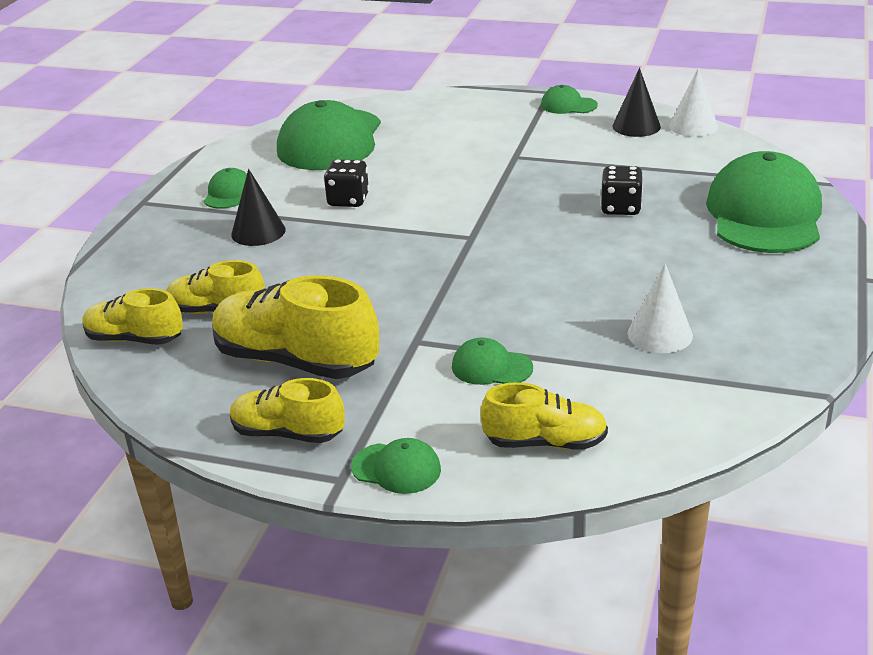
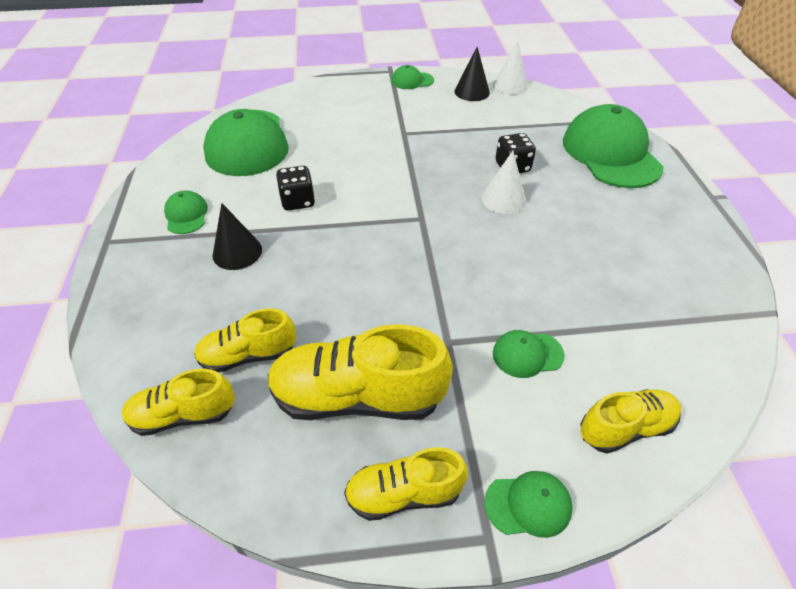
camera: 25 degrees left, 15 degrees up
(660, 334) = (625, 283): white cone -> white cone (503, 199)

